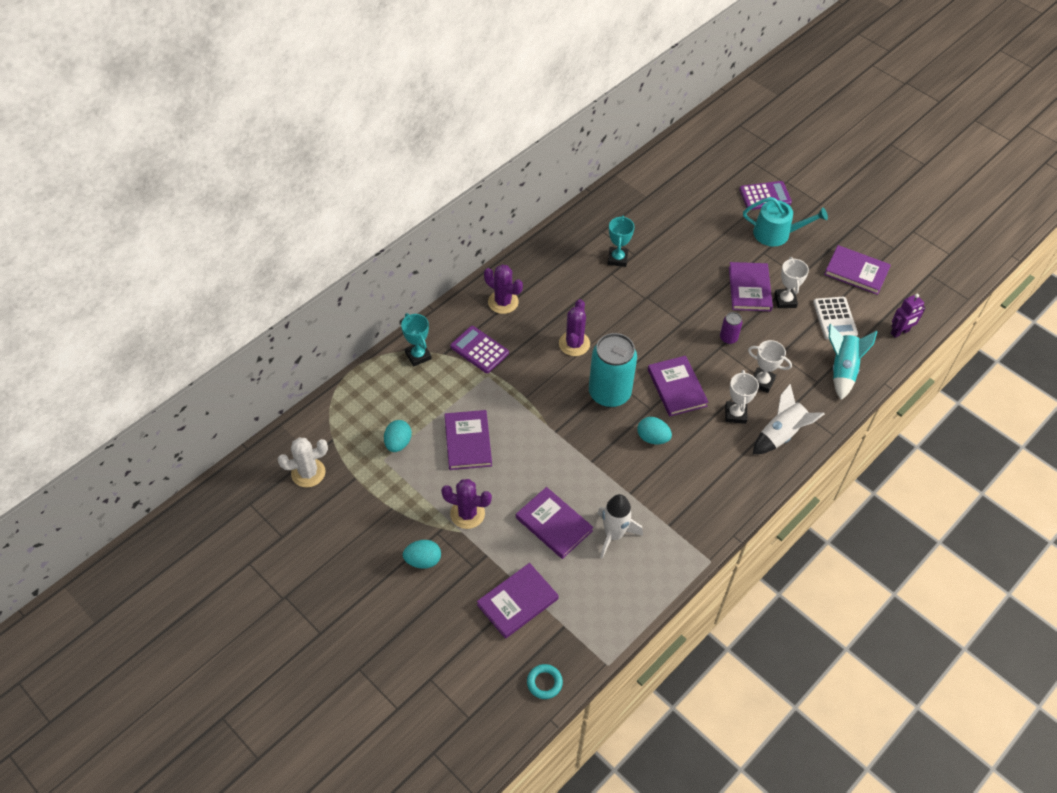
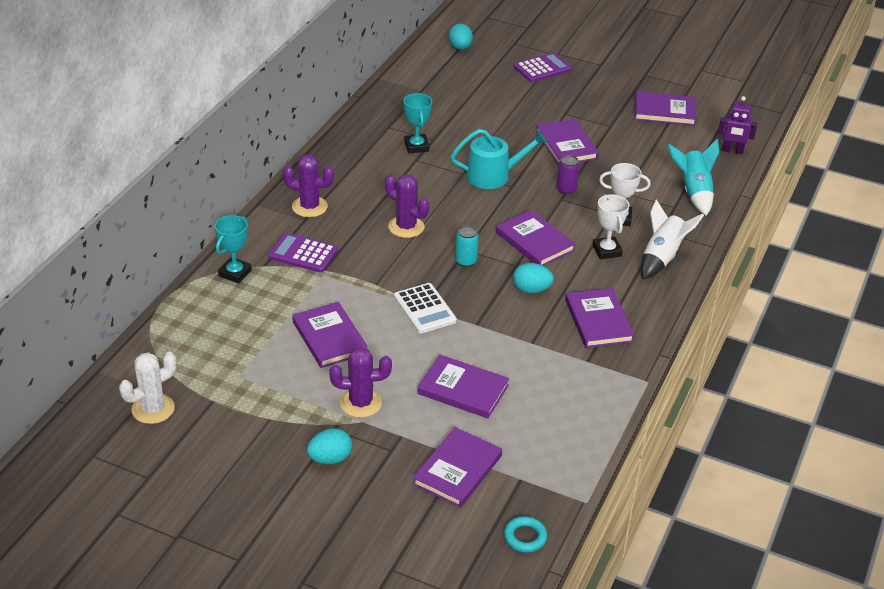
camera: 20 degrees left, 15 degrees down
(398, 443) = (249, 357): turquoise egg -> turquoise egg (460, 47)
(418, 356) = (235, 273): turquoise trophy -> turquoise trophy turned 75 degrees clockwise
(574, 344) = (406, 227): purple cactus -> purple cactus turned 45 degrees counterclockwise
(609, 393) = (466, 261): turquoise can -> turquoise can, size x0.44
(614, 534) = (533, 383): white rocket -> none
(696, 486) = (598, 321): none -> purple book
(776, 233) = (570, 96): turquoise watering can -> turquoise watering can (493, 175)
(785, 300) = (607, 147): white trophy -> none
(835, 318) = (664, 152): white calculator -> white calculator (424, 309)
(900, 332) = (732, 151): purple robot -> purple robot turned 60 degrees clockwise

